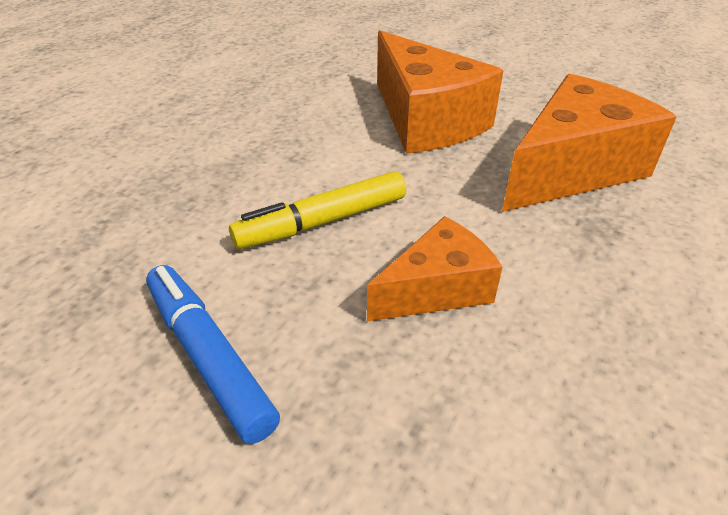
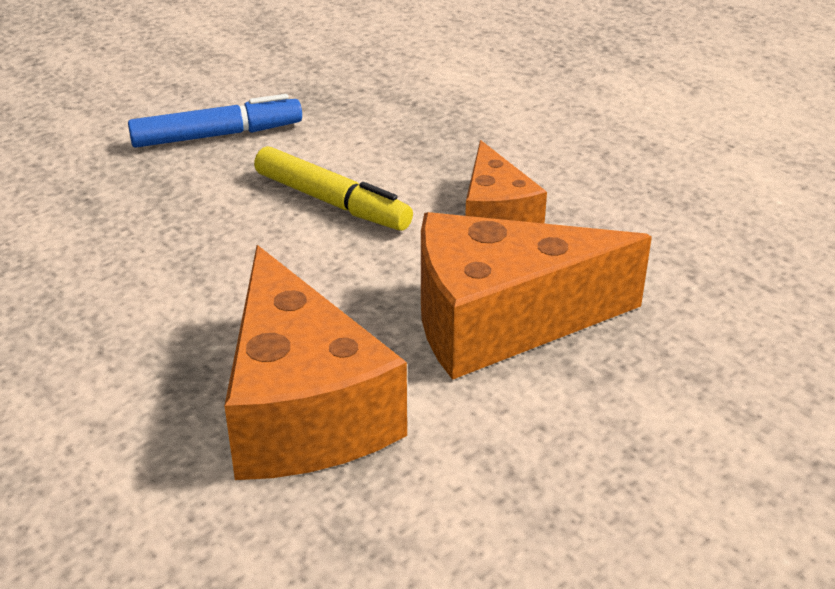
camera: 110 degrees right, 5 degrees down
(322, 222) = (331, 202): yellow marker -> yellow marker turned 135 degrees clockwise
(437, 289) = (193, 241): orange cheese -> orange cheese (496, 215)

